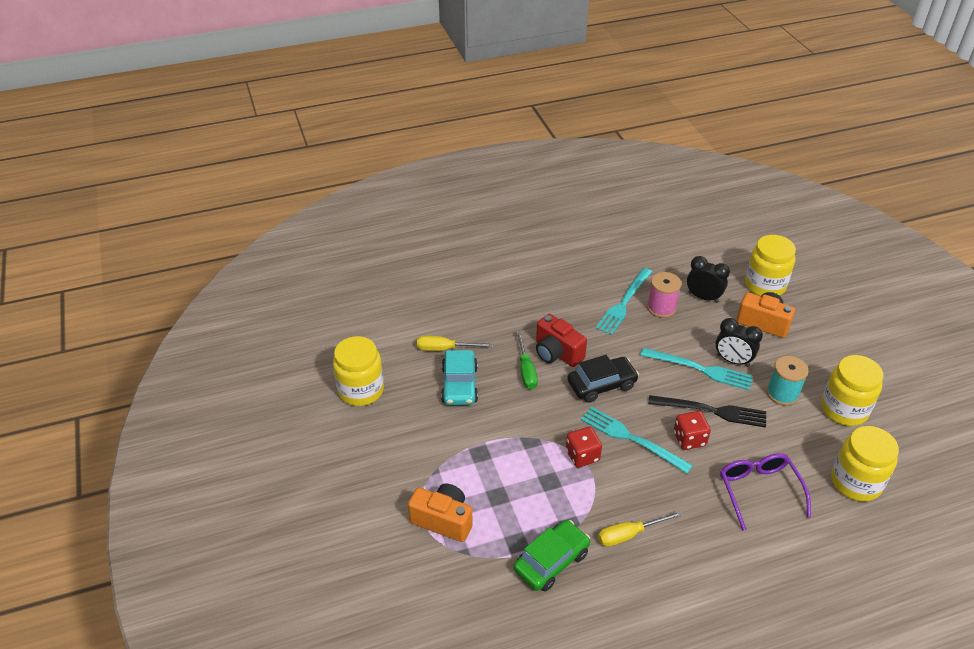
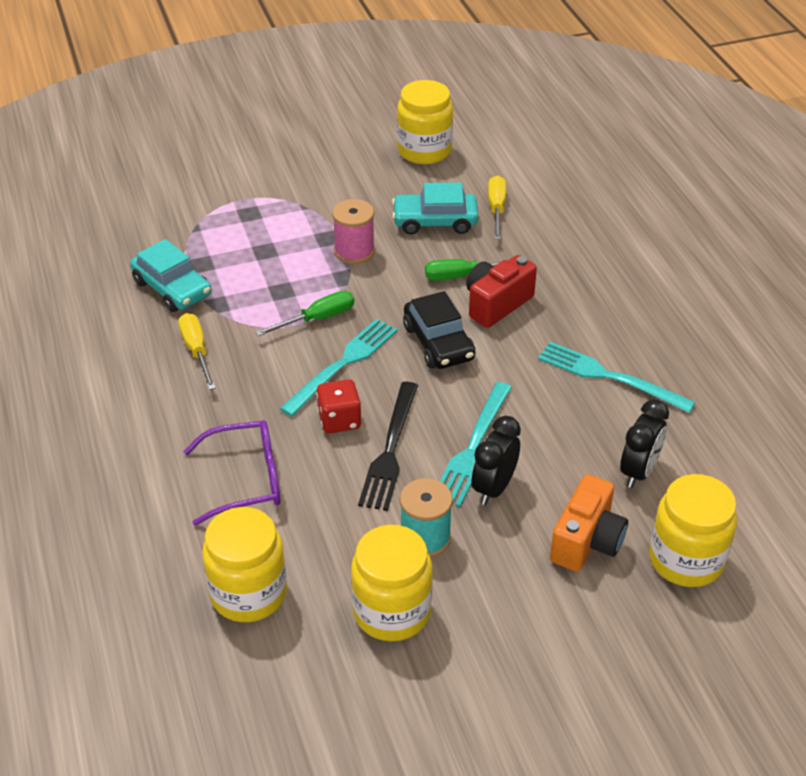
camera: 90 degrees right, 0 degrees up
(443, 520) = (237, 213): orange camera -> none
(551, 561) = (172, 288): green car -> turquoise car
(582, 456) = (317, 319): red dice -> green screwdriver
(661, 308) = (605, 418): pink spool -> pink spool (354, 251)

